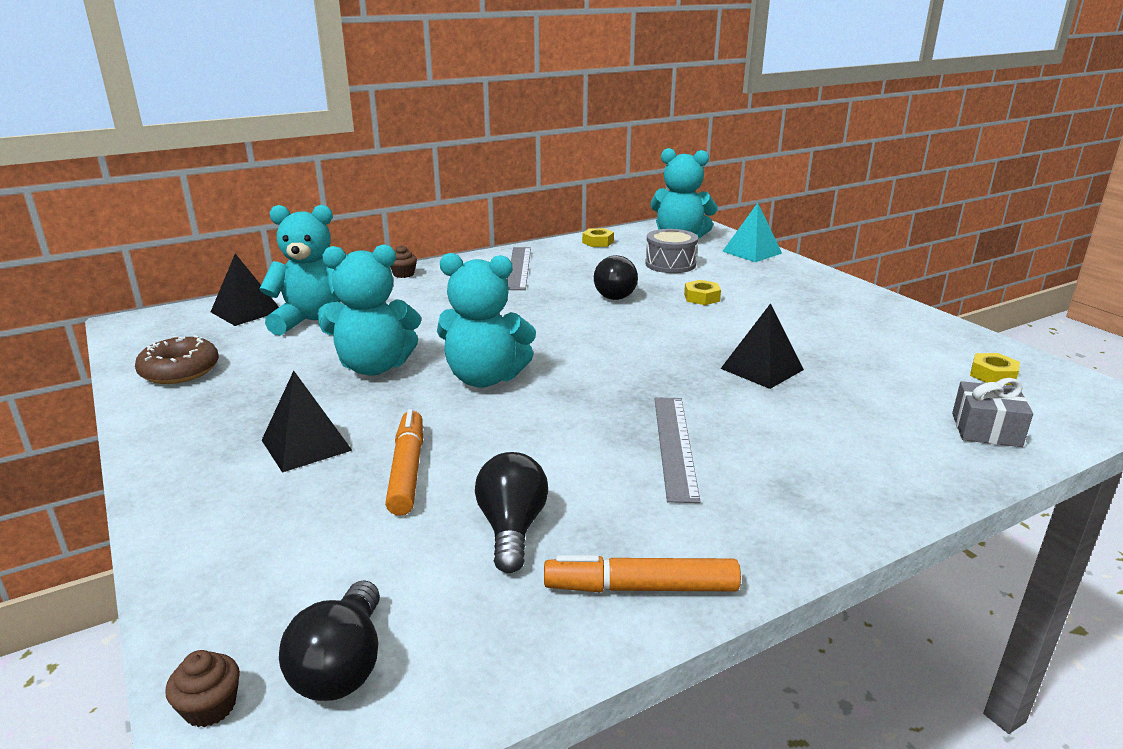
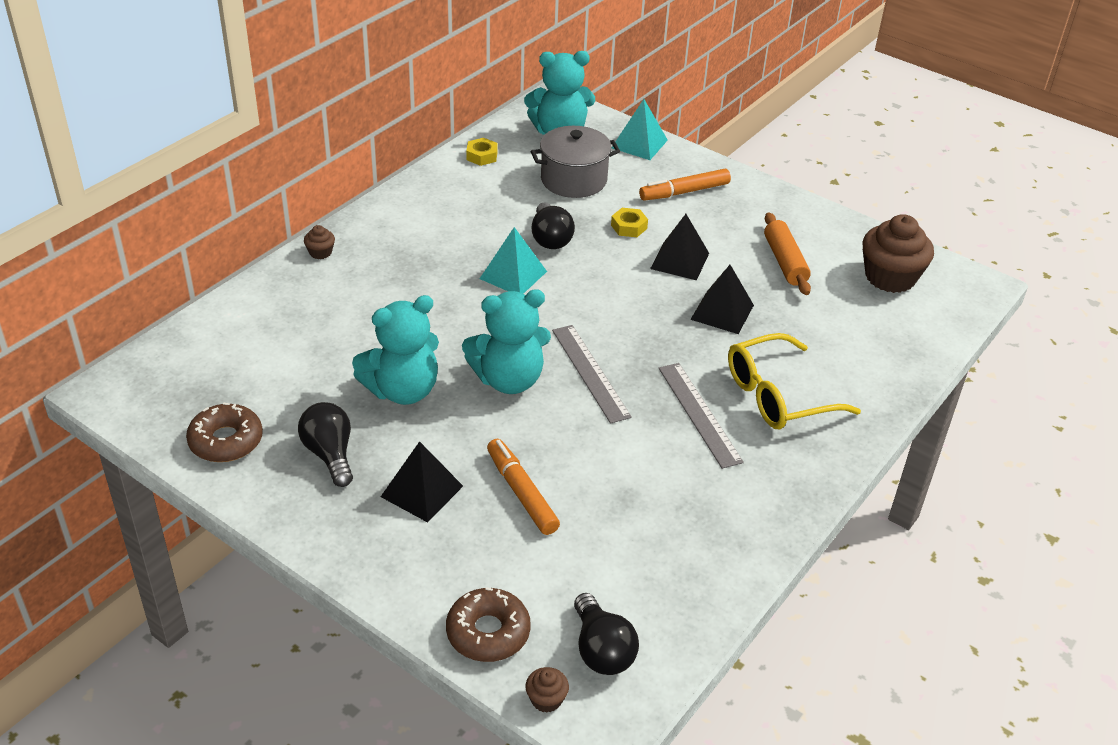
camera: 25 degrees left, 15 degrees up
(226, 599) = (488, 632): none -> brown donut
(246, 311) = (208, 347): black pyramid -> black pyramid (680, 260)
(314, 322) = (293, 346): turquoise teddy bear -> none
(512, 529) = (633, 521): black light bulb -> black light bulb (330, 454)
(519, 268) = (431, 217): grey ruler -> grey ruler (590, 372)
(559, 310) = (513, 275): none -> turquoise pyramid
(642, 588) = (742, 541): orange marker -> orange marker (685, 192)
(670, 264) = (573, 180): grey drum -> grey pot
(789, 449) = (779, 395): none -> yellow glasses
(861, 344) = (785, 262): none -> orange rolling pin
(986, 430) = (900, 340): grey gift -> none
(992, 375) = (890, 277): yellow nut -> brown cupcake

